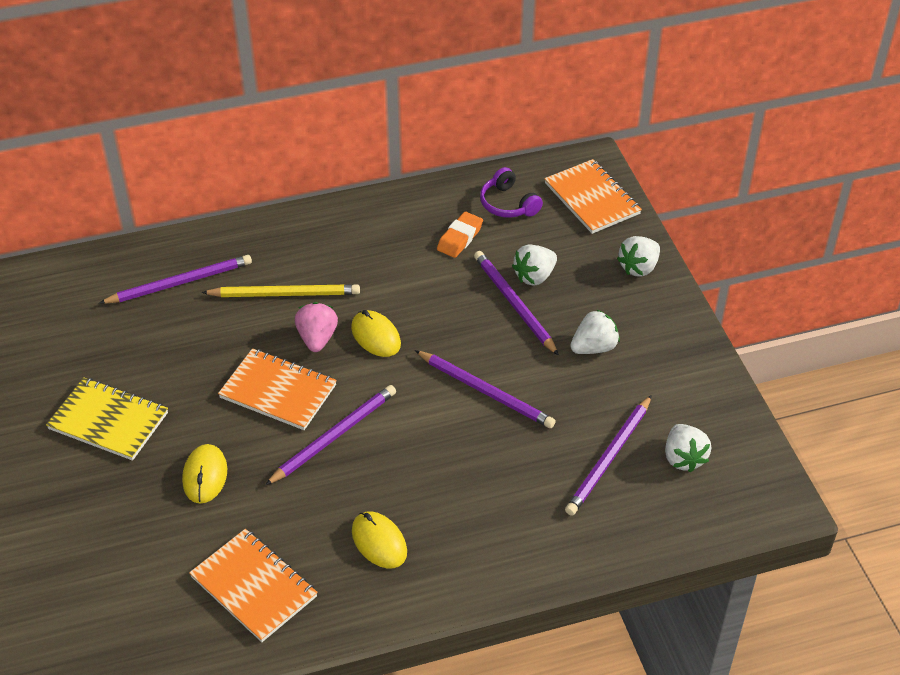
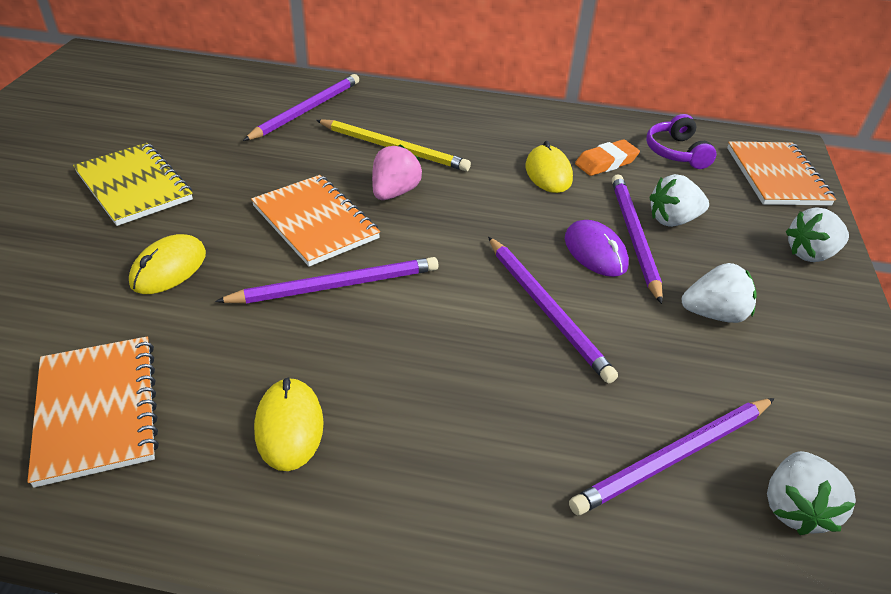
camera: 25 degrees right, 5 degrees down
(180, 282) = (307, 110): purple pencil -> purple pencil turned 60 degrees counterclockwise
(376, 336) = (457, 211): yellow mouse -> yellow mouse (548, 173)
(494, 330) = (595, 252): none -> purple mouse

